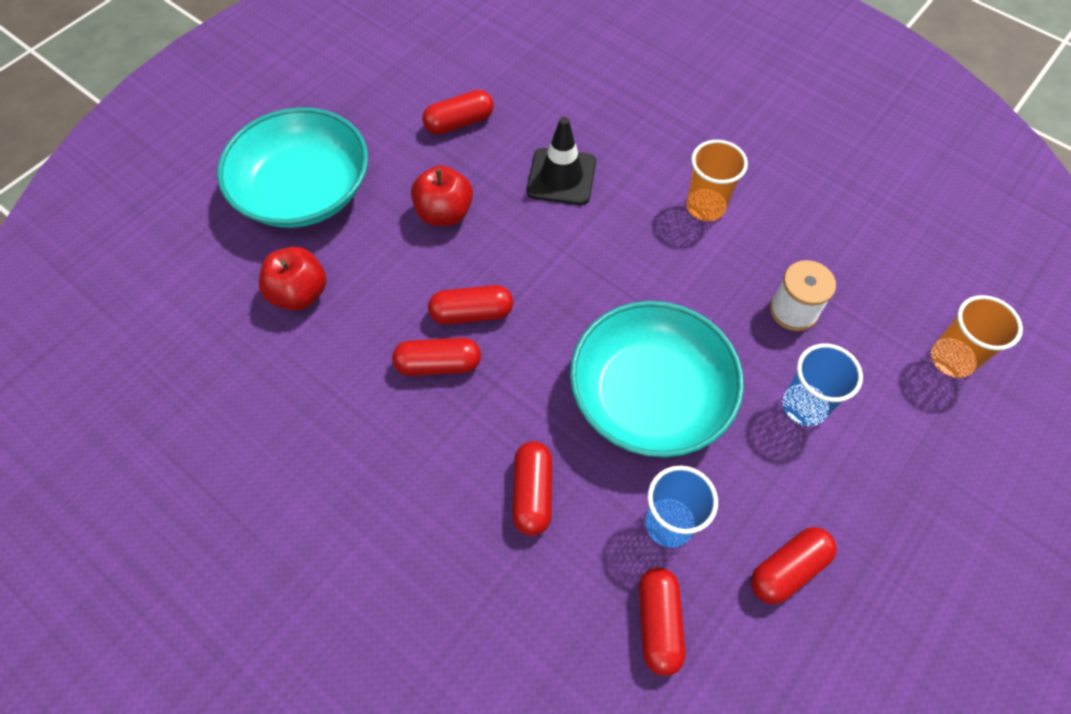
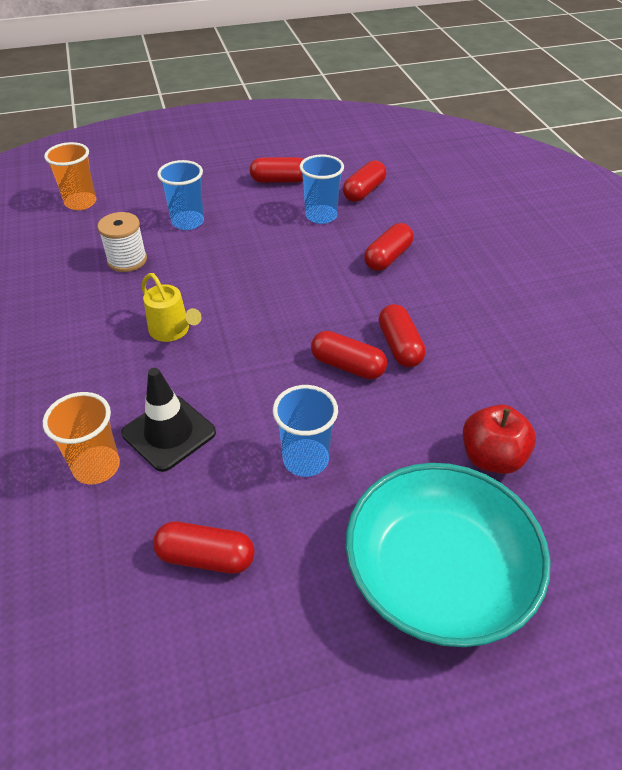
camera: 145 degrees left, 15 degrees down
(438, 364) = (399, 346): red capsule -> red capsule turned 45 degrees clockwise
(444, 213) = (305, 459): red apple -> blue cup
(650, 395) = (269, 265): turquoise bowl -> none
(655, 258) = (172, 331): none -> yellow watering can
(705, 207) = (90, 344): orange cup -> orange cup (96, 467)

